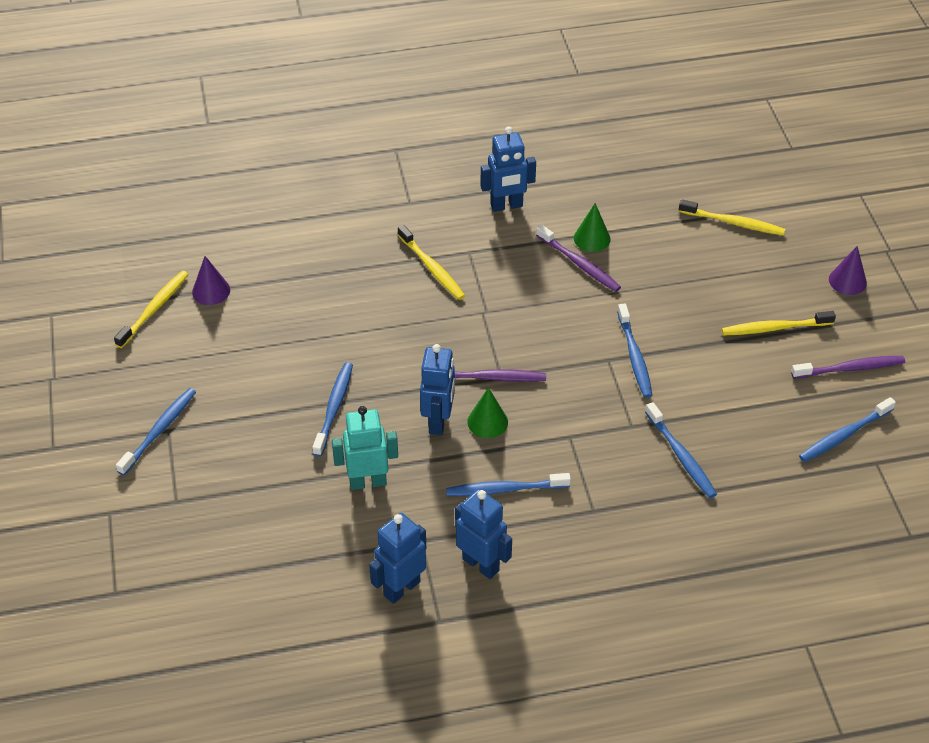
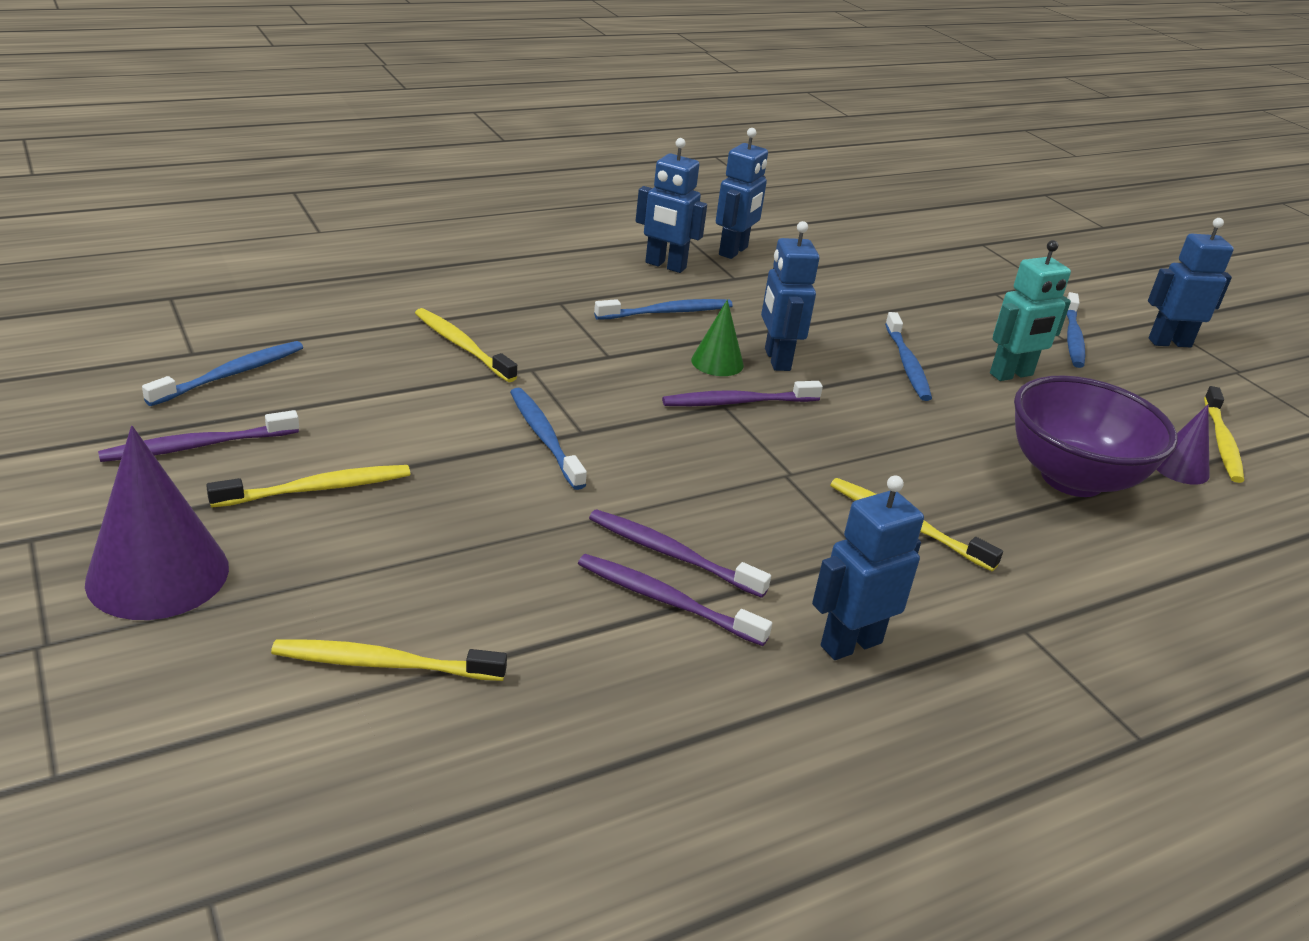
camera: 160 degrees right, 15 degrees down
(74, 418) = (1169, 342): none -> blue robot
(297, 290) = (1071, 478): none -> purple bowl
(368, 482) = (819, 312): turquoise robot -> turquoise robot (1011, 375)
(592, 238) = (665, 600): green cone -> purple toothbrush
(681, 456) = (461, 345): blue toothbrush -> yellow toothbrush
(847, 281) = (158, 574): purple cone -> purple cone, size x1.80

